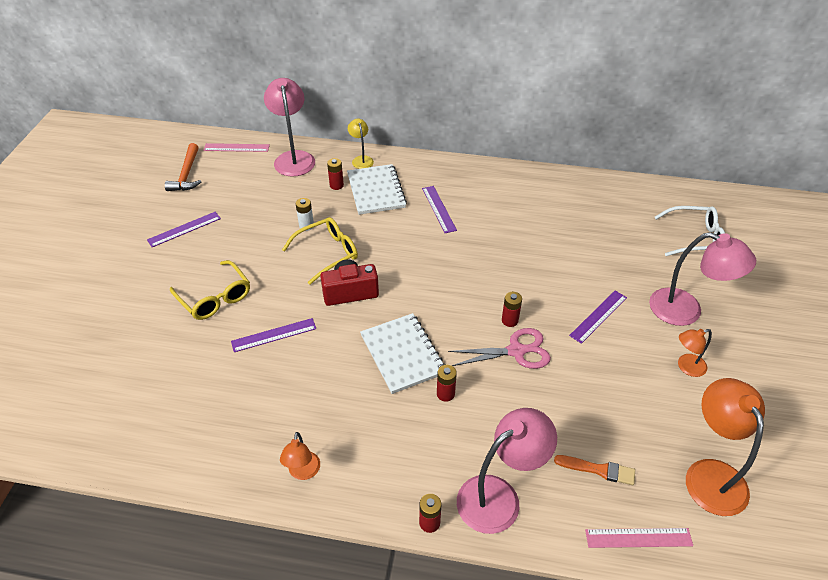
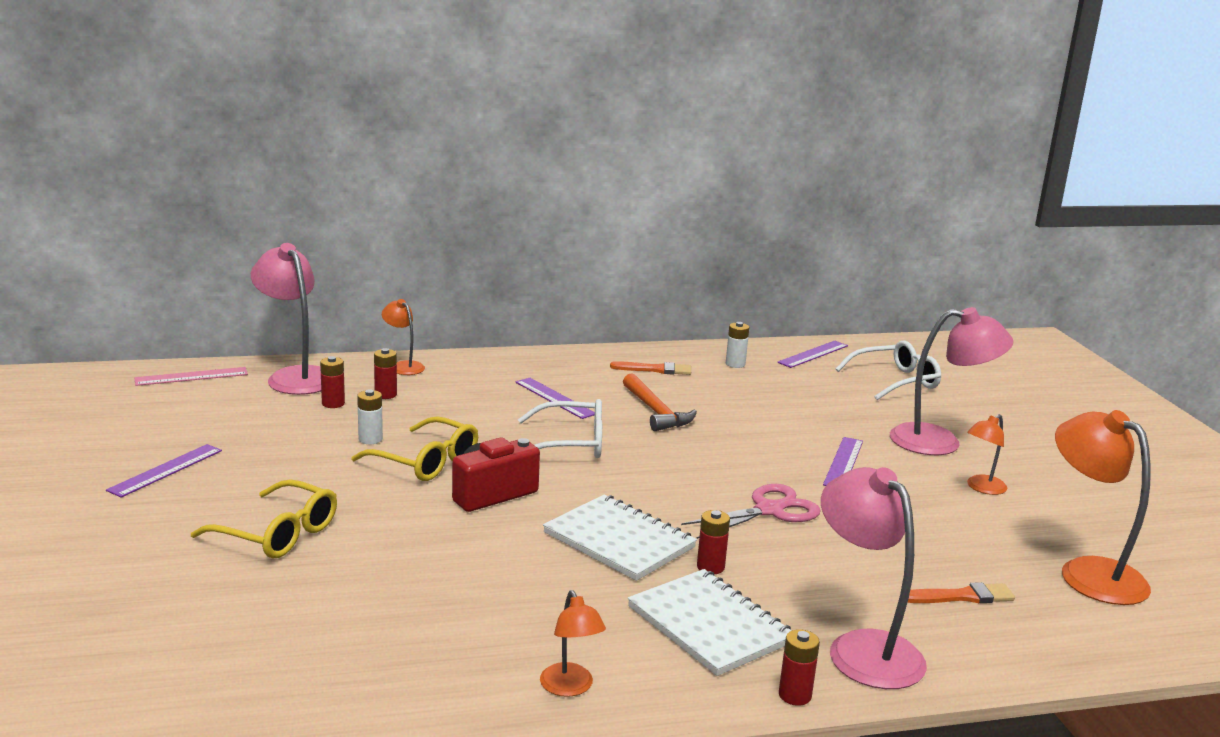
camera: 25 degrees left, 25 degrees down
(187, 174) = (125, 413): orange hammer -> orange hammer (656, 411)
(274, 335) = (407, 556): purple ruler -> purple ruler (813, 354)
(327, 253) = (425, 461): yellow glasses -> yellow glasses turned 90 degrees clockwise
(361, 159) = (403, 366): yellow lamp -> orange lamp
(376, 191) = (450, 393): white notebook -> white notebook (709, 625)
(424, 256) = (571, 443): none -> white glasses
(499, 496) = (863, 648): pink lamp -> pink lamp turned 60 degrees counterclockwise
(509, 320) = (737, 484): red battery -> red battery (333, 403)
(522, 192) = (655, 369): none -> orange brush
(583, 197) = (735, 364): none -> white battery
(638, 538) = (1061, 646): pink ruler -> none

